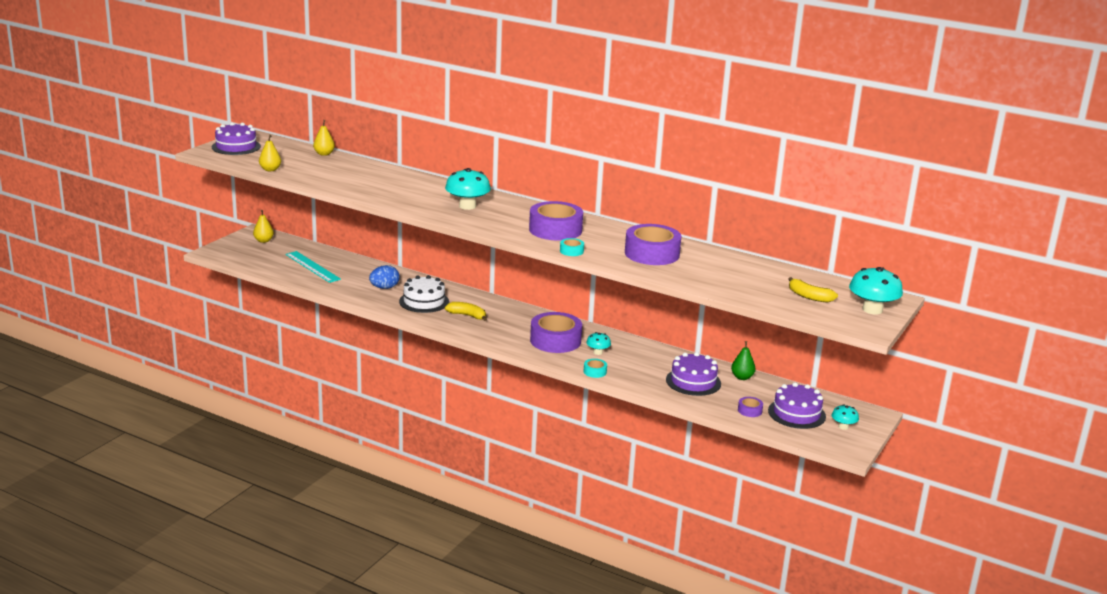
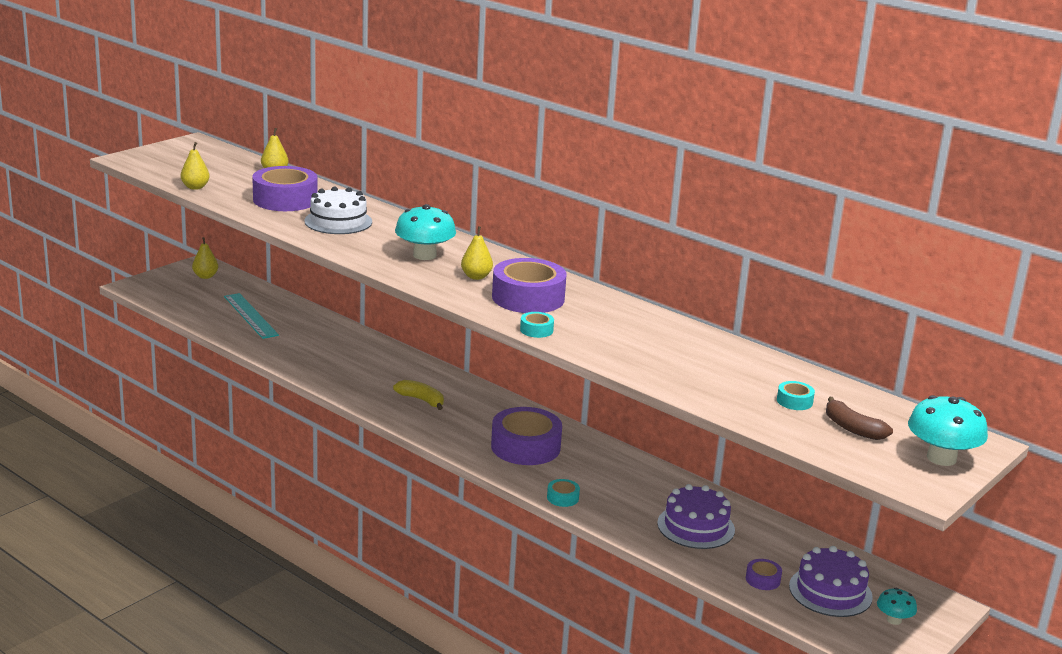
camera: 10 degrees right, 0 degrees up
(236, 147) = (169, 155): purple cake -> none
(384, 288) = (329, 352): blue egg -> none
(424, 301) = (372, 375): white cake -> white cake (338, 221)
(512, 218) = (476, 277): none -> yellow pear
(598, 352) = (577, 469): turquoise mushroom -> none
(652, 254) = (647, 343): purple tape -> purple tape (285, 199)
(742, 377) = (768, 527): green pear -> none
(765, 283) = (794, 401): none -> turquoise tape
(809, 296) = (852, 428): yellow banana -> brown banana

